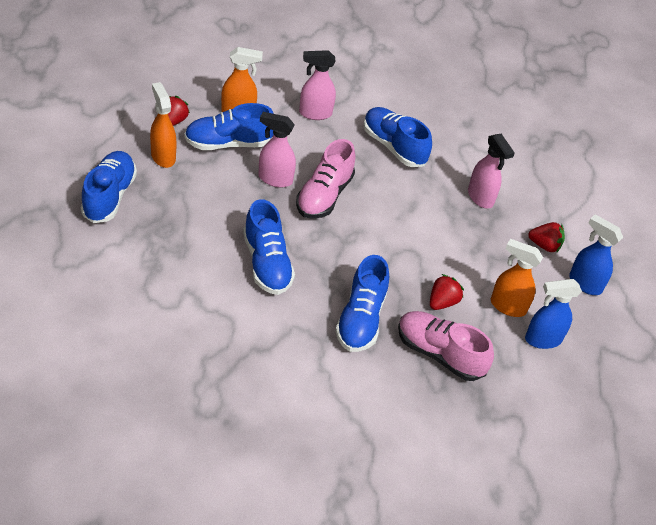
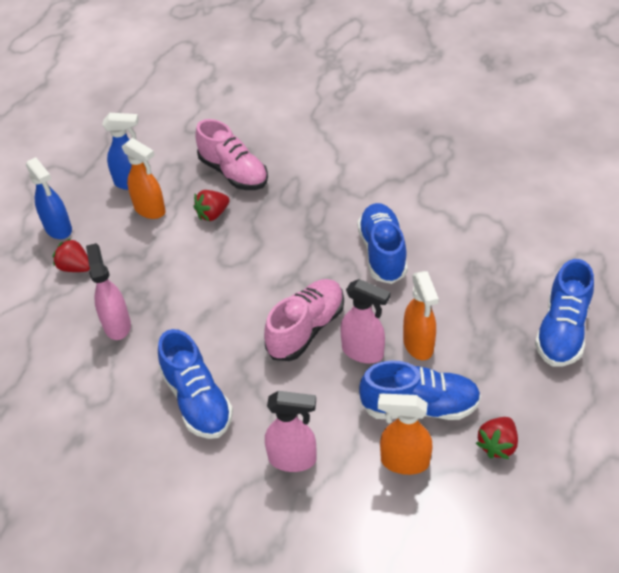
camera: 160 degrees left, 0 degrees up
(163, 156) = (504, 386): orange spray bottle -> orange spray bottle (418, 345)
(361, 319) = (297, 201): blue shoe -> none

